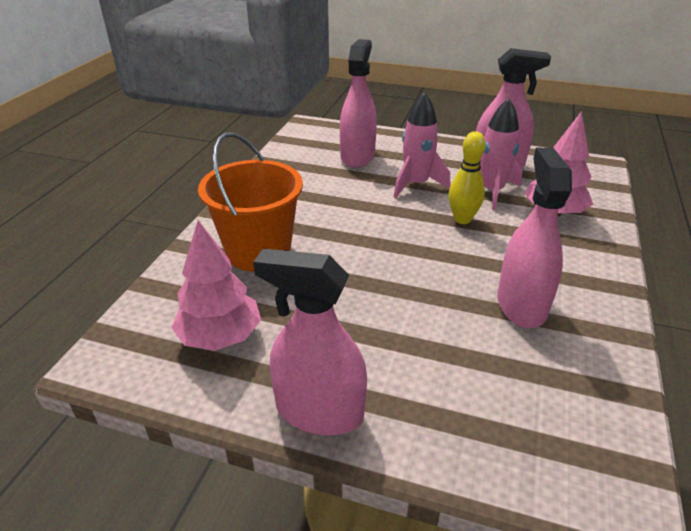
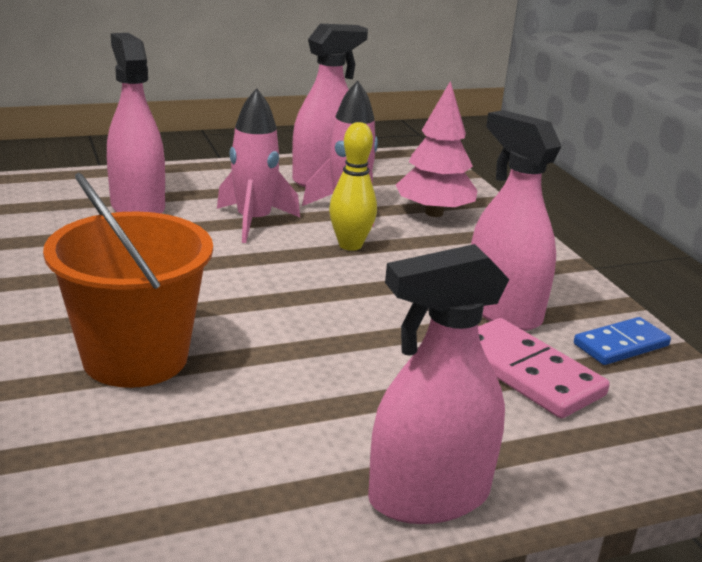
camera: 40 degrees left, 10 degrees down
(220, 337) = (208, 475): pink tree -> none
(485, 359) = (527, 372): none -> pink domino
(591, 370) = (621, 345): none -> blue domino

